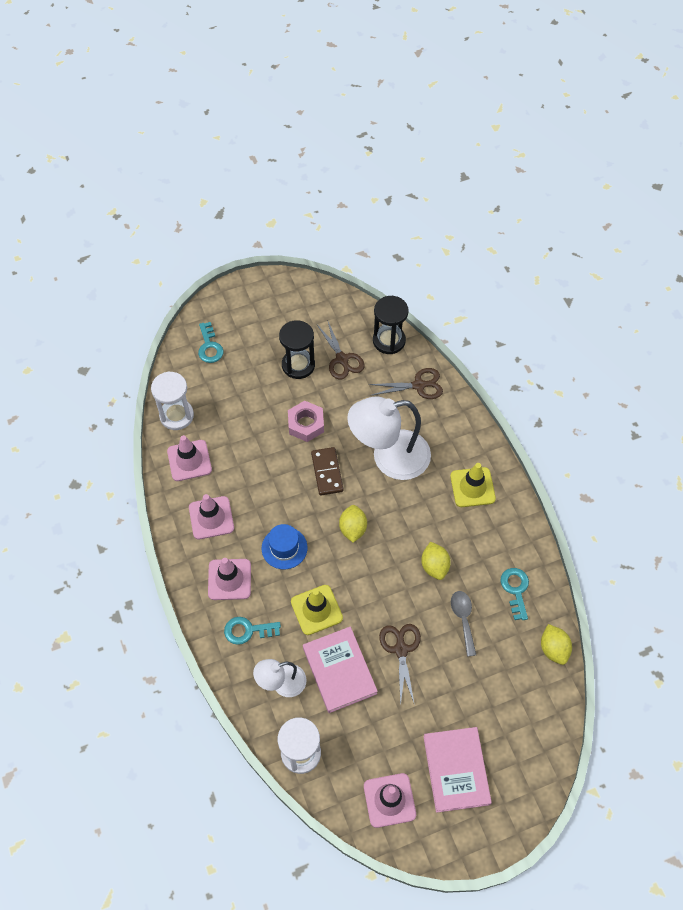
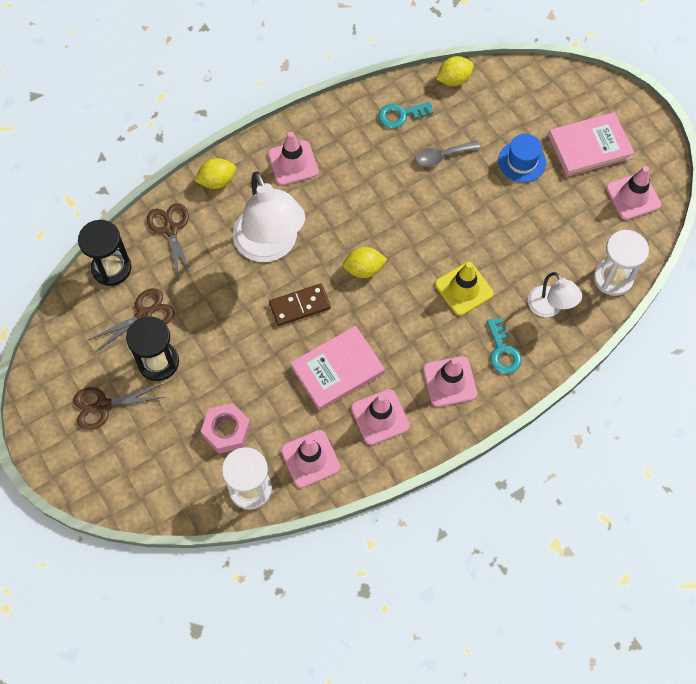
camera: 100 degrees left, 5 degrees up
(209, 346) = (142, 472): turquoise key -> none
(284, 548) = (401, 333): blue hat -> blue hat (522, 161)
(306, 424) = (240, 339): pink nut -> pink nut (226, 430)
(339, 670) = (522, 257): pink book -> pink book (337, 370)
(401, 649) = (486, 206): brown scissors -> brown scissors (102, 406)
(434, 566) = (391, 187): yellow lemon -> yellow lemon (217, 181)
(472, 487) = (293, 163): yellow traffic cone -> pink traffic cone

